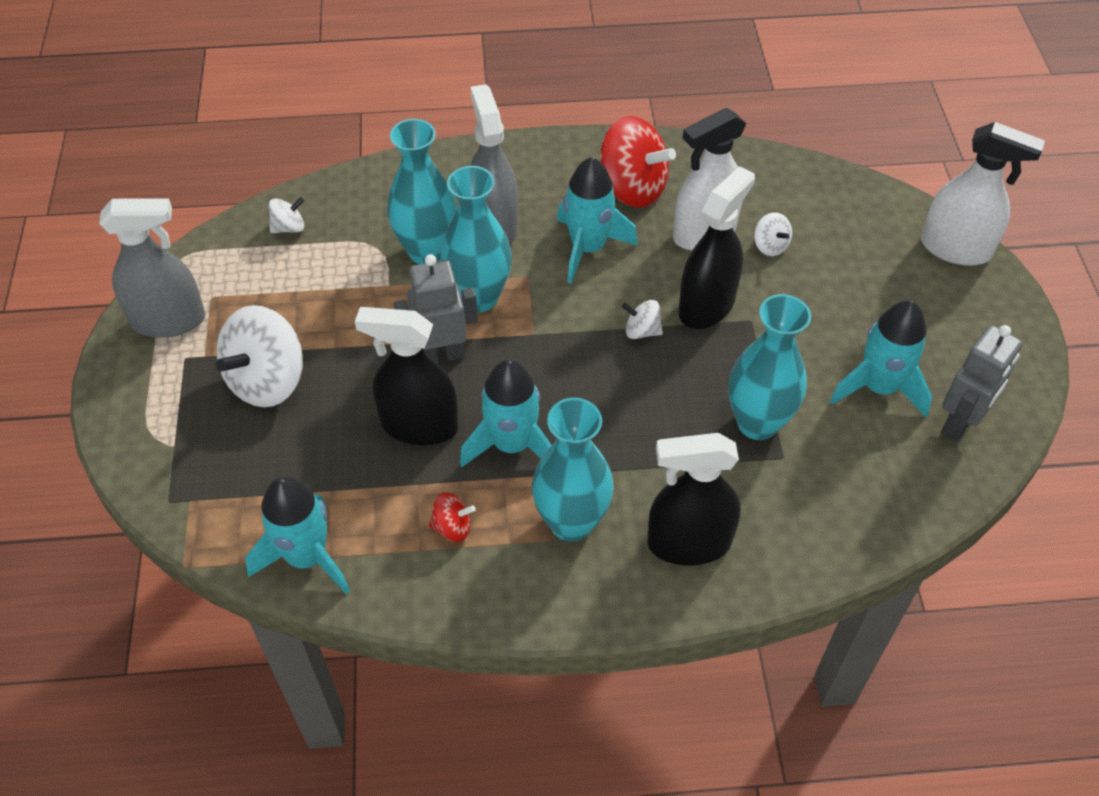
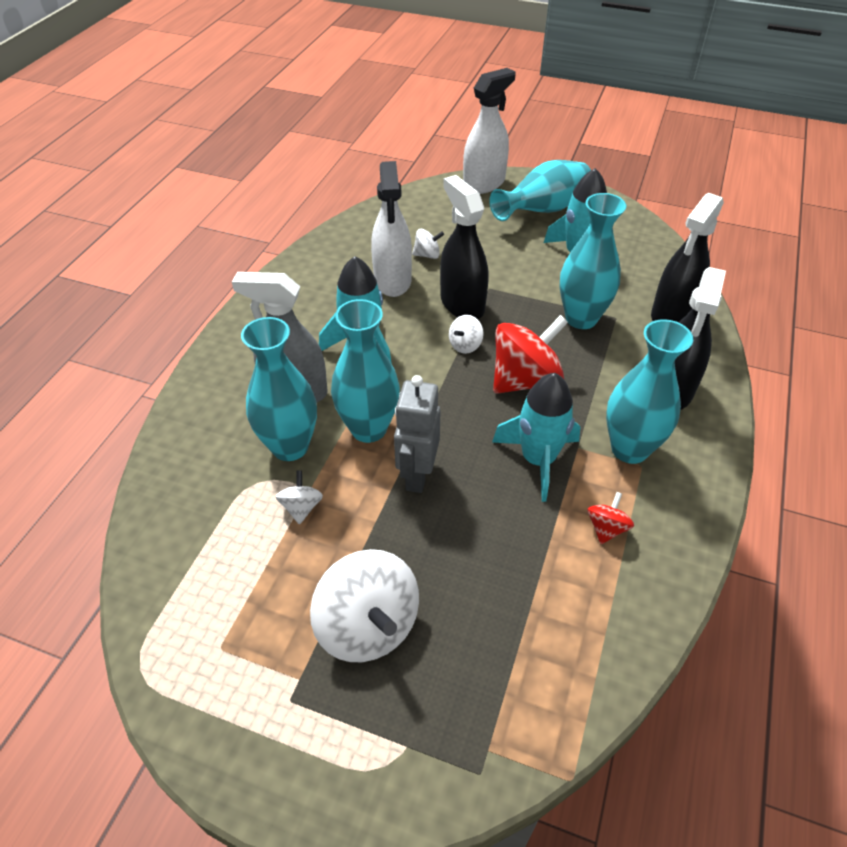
camera: 65 degrees left, 5 degrees down
(169, 320) = (225, 702): grey spray bottle -> none
(289, 227) = (177, 545): white spinning top -> white spinning top (301, 507)
(307, 557) = (599, 654): turquoise rocket -> none
(419, 425) = (487, 517): black spray bottle -> black spray bottle (672, 314)
(632, 188) = (319, 300): red spinning top -> red spinning top (525, 380)
(946, 325) = (543, 210): none -> turquoise vase
(959, 424) = (623, 235): grey robot -> none

